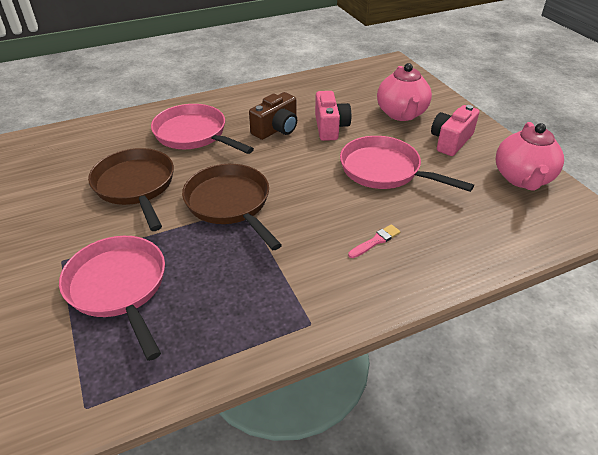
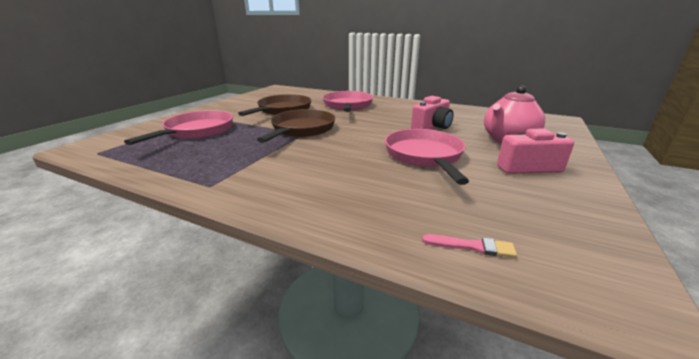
camera: 50 degrees right, 15 degrees down
(276, 129) = (395, 117): brown camera -> none
(375, 241) = (333, 179): pink brush -> pink brush (472, 246)
(522, 179) = (567, 220): pink teapot -> none

